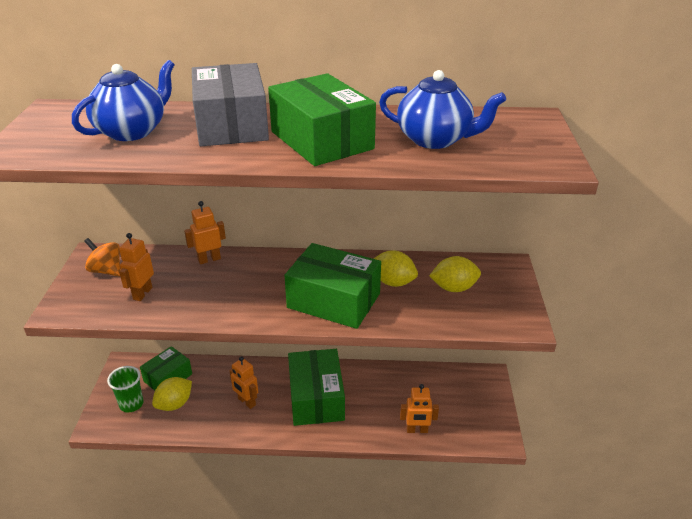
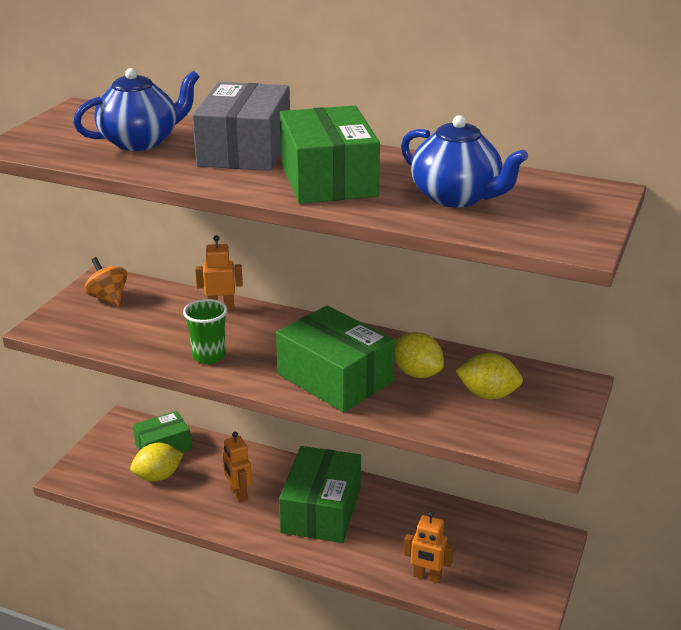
camera: 20 degrees right, 5 degrees down
(131, 404) = (112, 465): green cup -> green cup (209, 356)
(142, 293) = (133, 328): orange robot -> none

